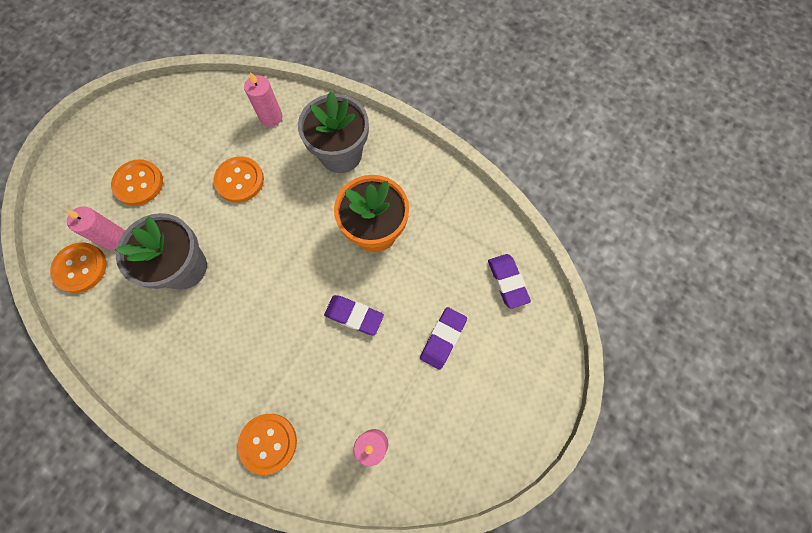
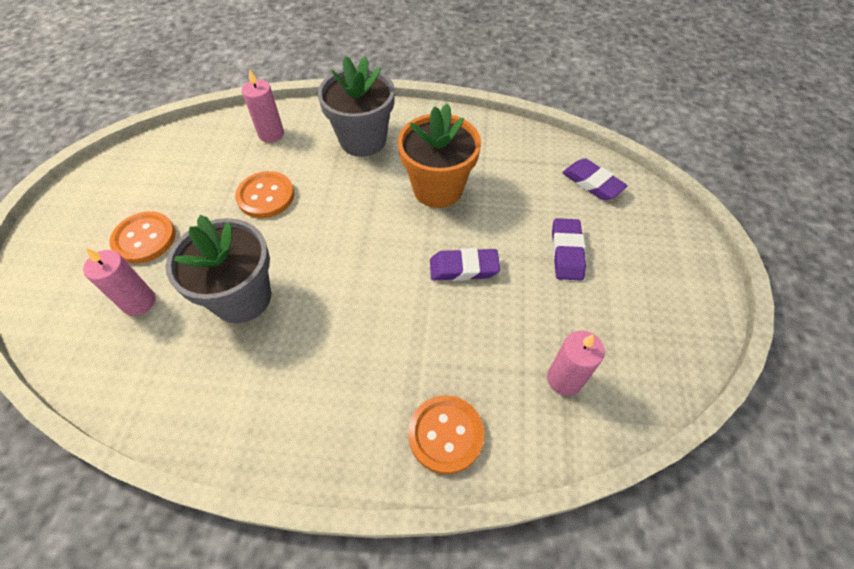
camera: 25 degrees left, 15 degrees down
(80, 268) = (104, 349): orange button -> none

